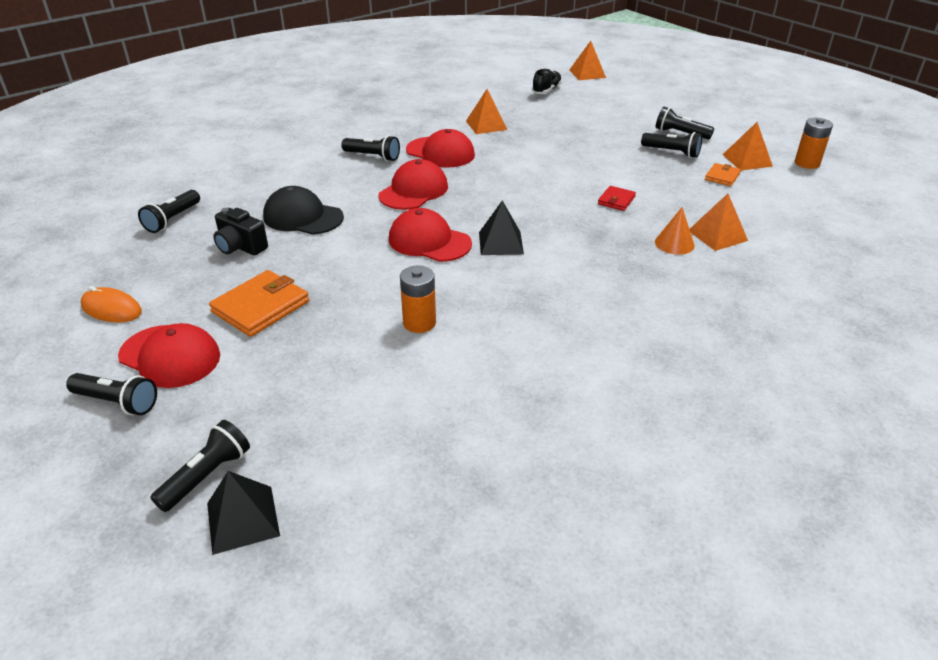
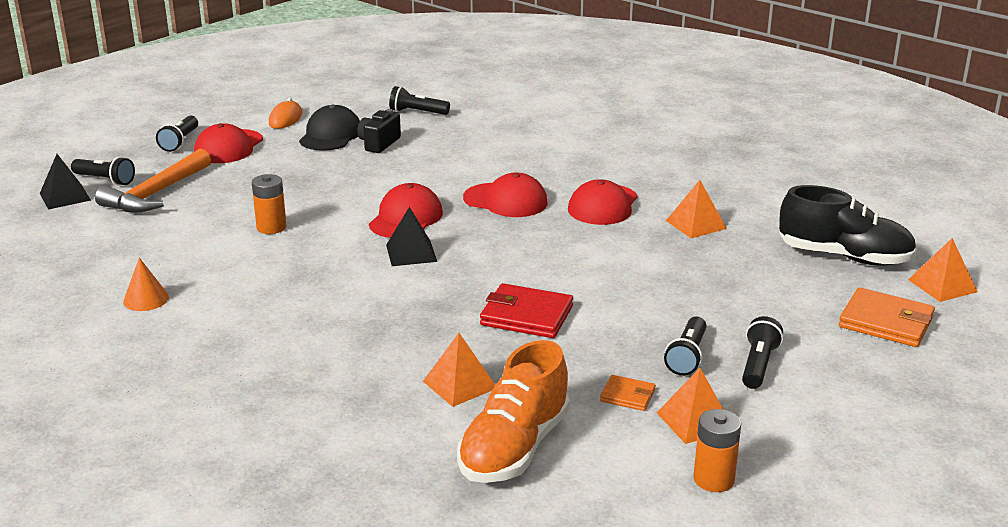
camera: 80 degrees right, 10 degrees down
(261, 307) = (291, 165): orange wallet -> orange wallet (886, 322)
(282, 419) = (156, 193): none -> orange hammer
(303, 217) = (436, 159): black cap -> black cap (331, 135)
(373, 156) = (575, 172): black flashlight -> none
(546, 90) = (844, 257): black shoe -> black shoe, size x1.91
(616, 200) = (526, 315): red wallet -> red wallet, size x1.84
(674, 243) = (433, 354): orange cone -> orange cone (146, 299)
(793, 221) = (514, 448): none -> orange shoe

